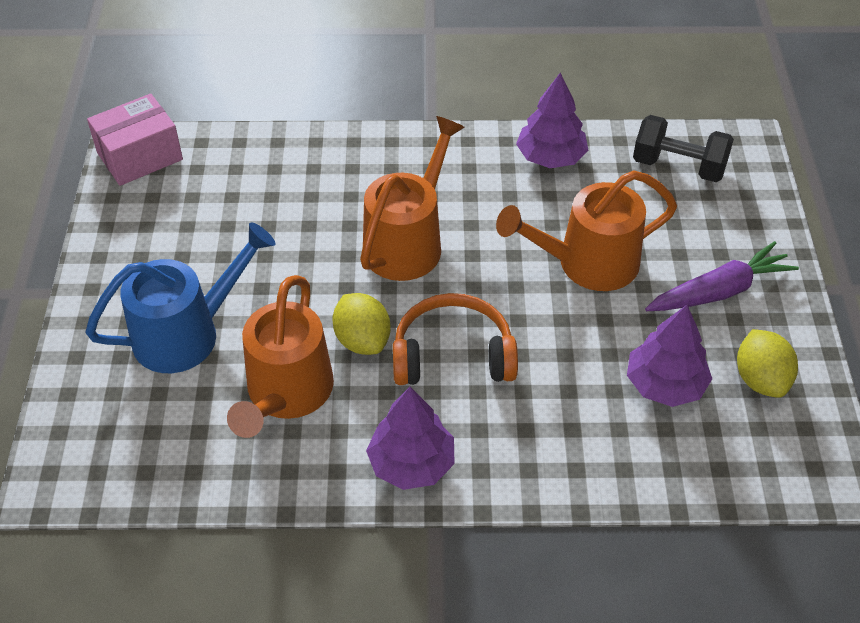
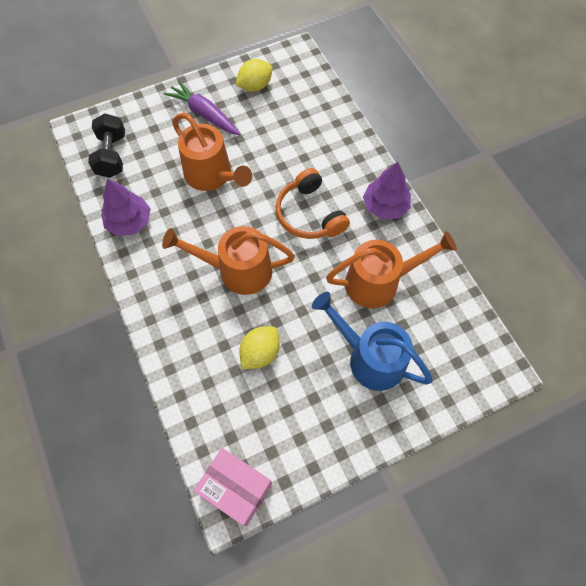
camera: 115 degrees left, 15 degrees up
(362, 340) = (323, 261): yellow lemon -> yellow lemon (260, 353)
(665, 384) = (278, 120): purple tree -> none

